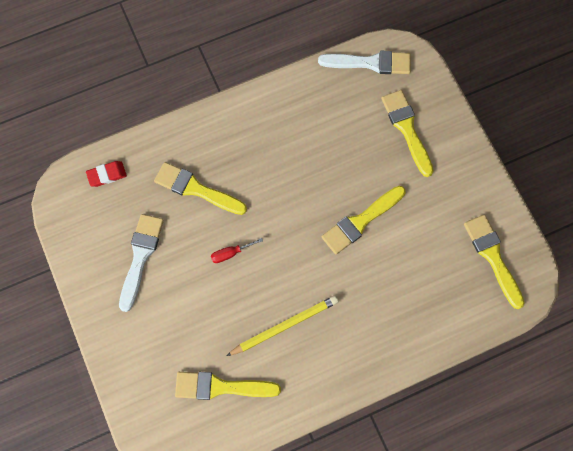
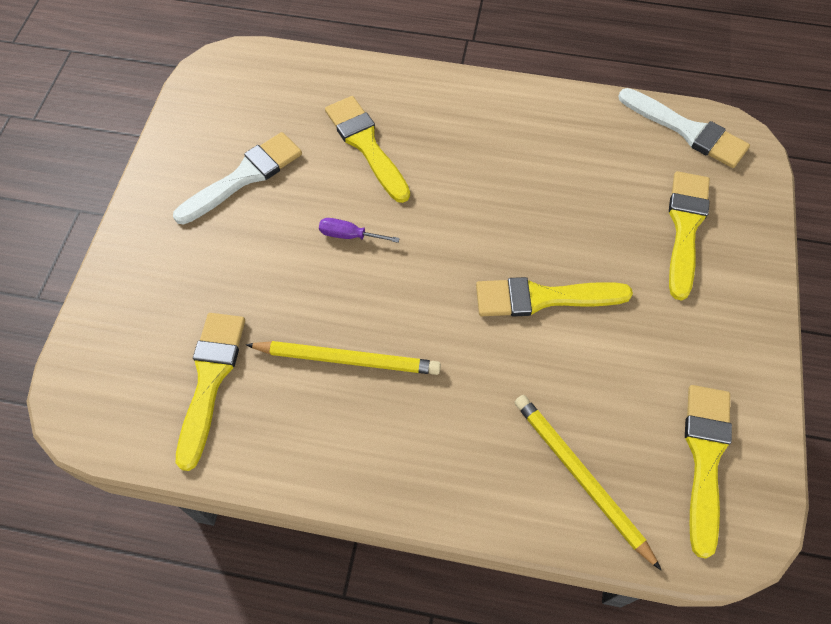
camera: 35 degrees right, 10 degrees down
(107, 175) = (280, 76): red eraser -> none
(221, 387) = (210, 379): yellow brush -> yellow brush turned 60 degrees clockwise
(230, 253) = (349, 235): red screwdriver -> purple screwdriver
(442, 307) = (580, 477): none -> yellow pencil

